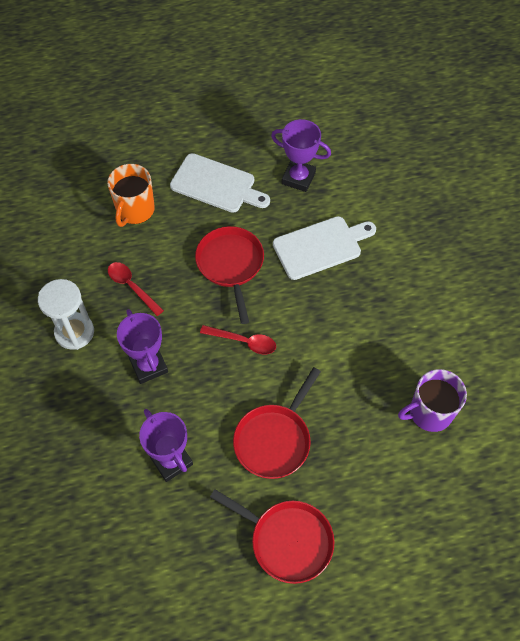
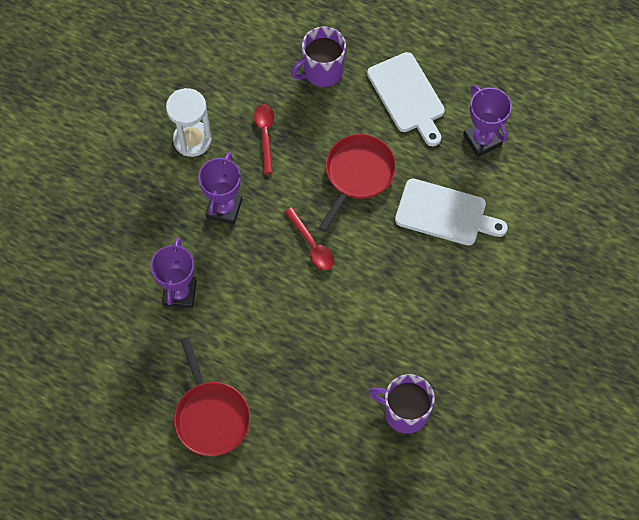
camera: 40 degrees right, 5 degrees up
(135, 210) = (322, 71): orange mug -> purple mug
(274, 439) = (267, 337): red pan -> none

